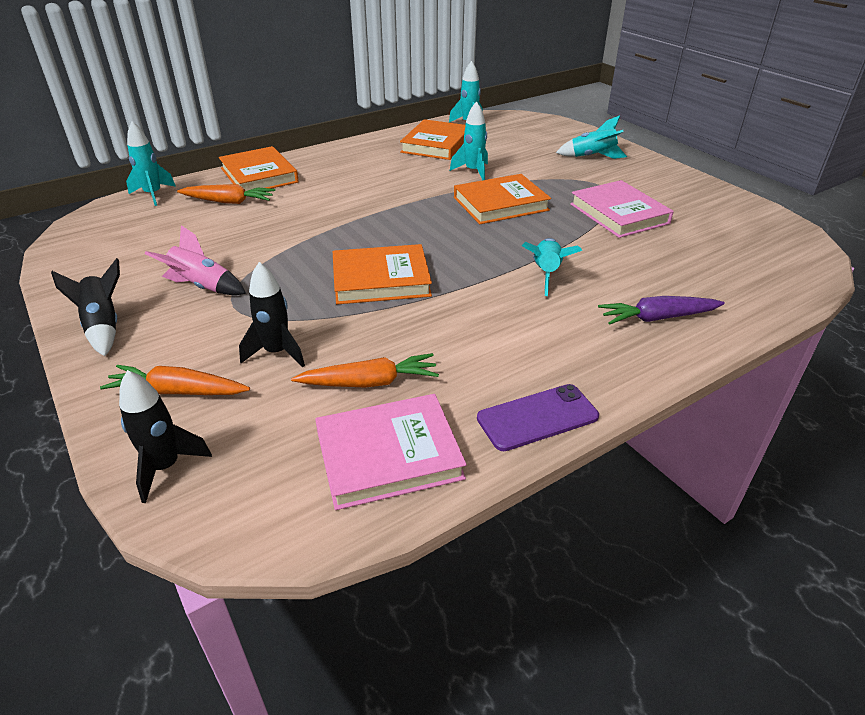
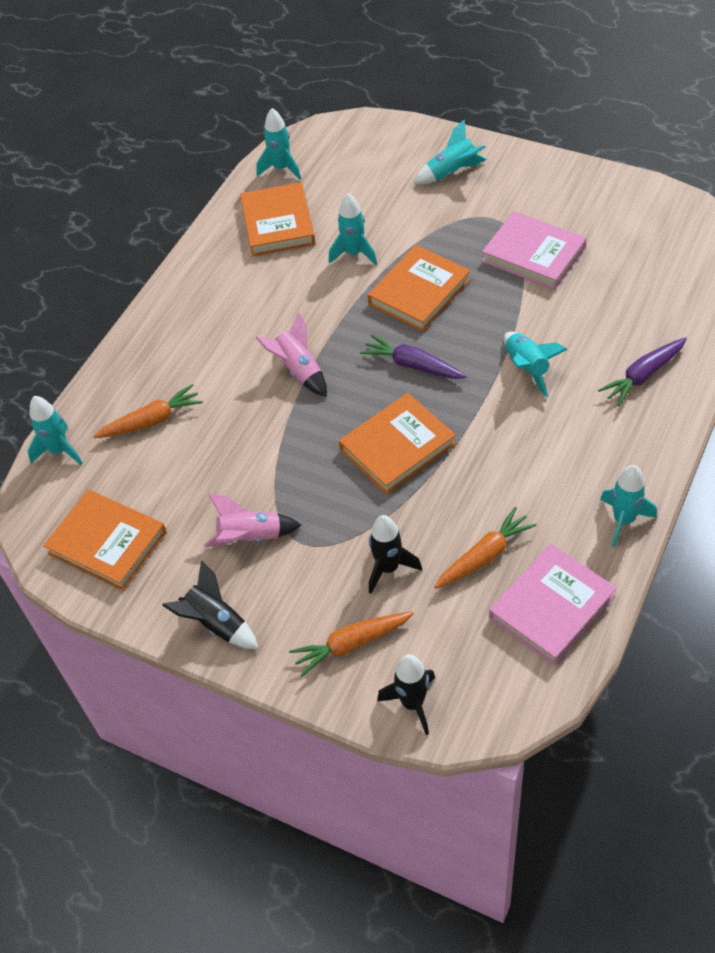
camera: 25 degrees left, 15 degrees up
(259, 175) = (139, 366): orange book -> orange book (107, 543)
(360, 212) = (299, 370): none -> pink rocket
(450, 239) = (413, 365): none -> purple carrot
(537, 417) = (623, 520): purple phone -> turquoise rocket

